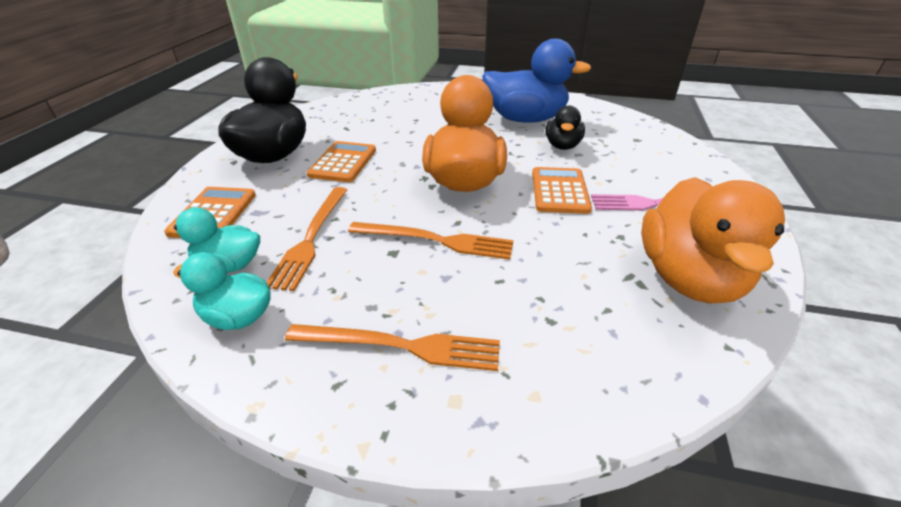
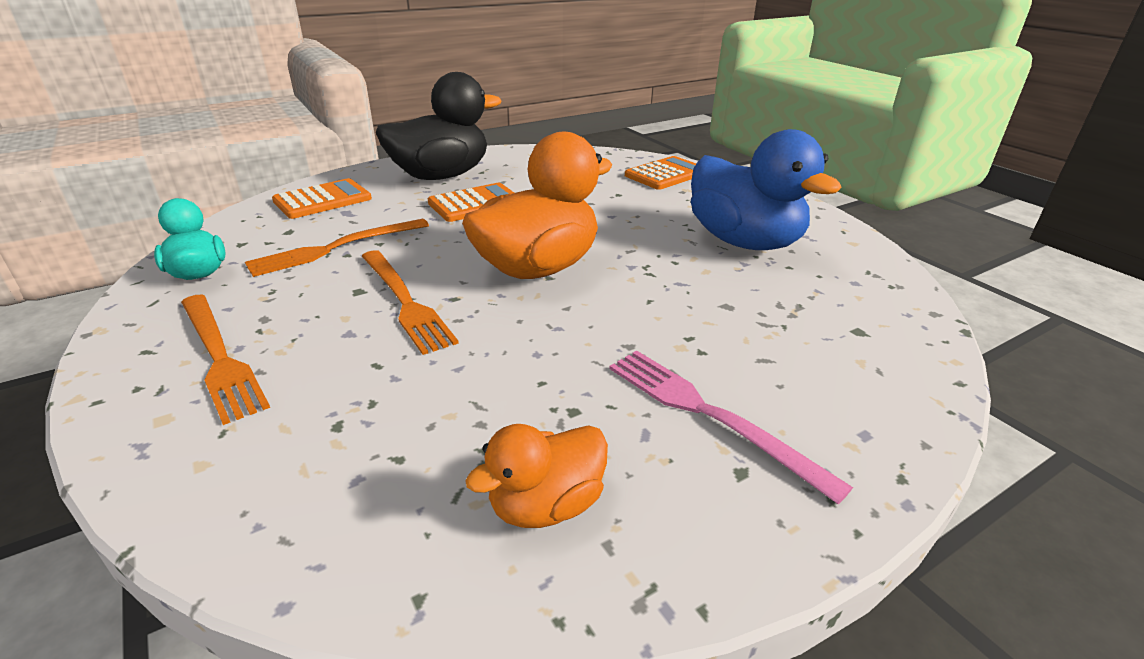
camera: 45 degrees right, 5 degrees down
(229, 265) = (261, 238): turquoise duck -> none
(559, 191) = (612, 328): orange calculator -> orange calculator (666, 174)
(562, 146) = (726, 288): black duck -> none
(689, 278) = (546, 505): orange duck -> orange duck, size x0.54

